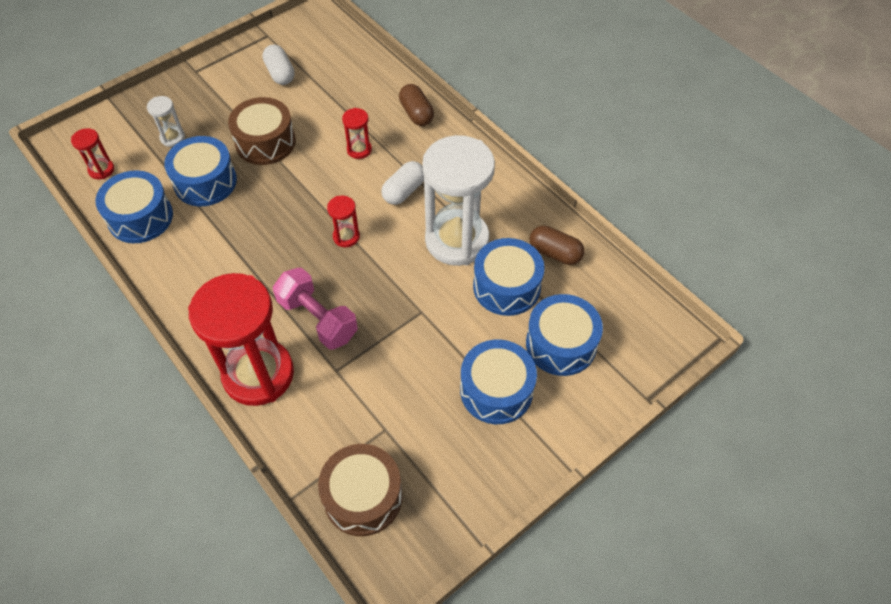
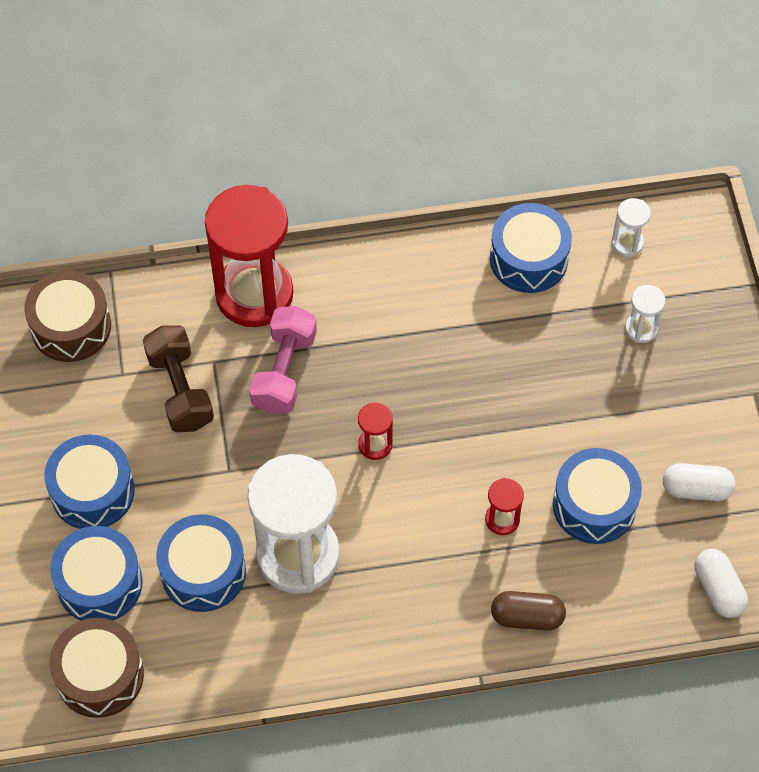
camera: 120 degrees right, 5 degrees up
(101, 170) = (627, 243): red hourglass -> white hourglass
(205, 182) = (546, 337): blue drum -> blue drum (594, 505)
(265, 142) = (576, 423): brown drum -> brown drum (100, 675)
(318, 319) = (284, 371): pink dumbbell -> pink dumbbell turned 60 degrees counterclockwise
(374, 379) = (180, 389): none -> brown dumbbell
(404, 191) = (405, 537): white capsule -> white capsule (718, 589)
(555, 253) = (213, 650): brown capsule -> none

